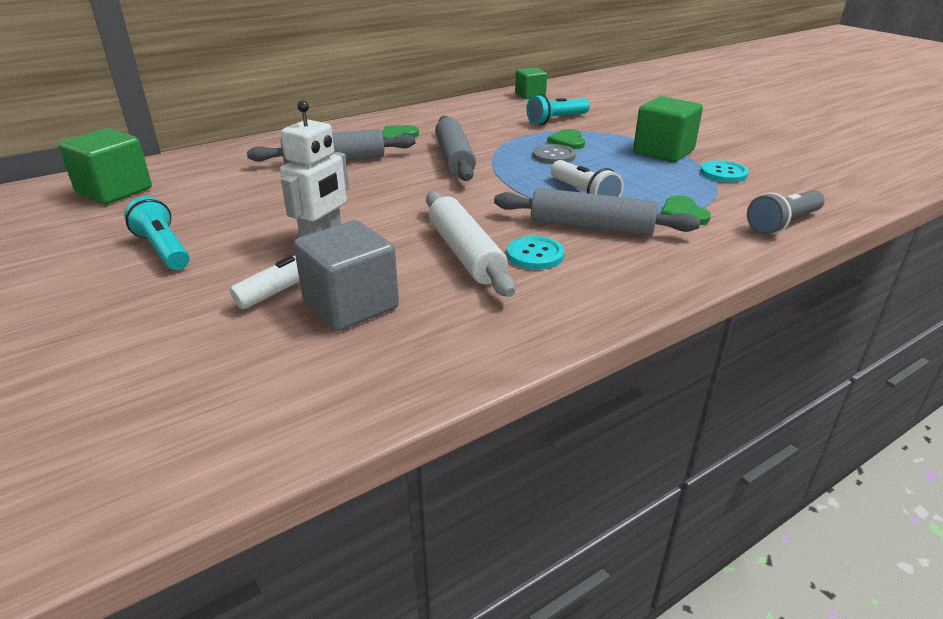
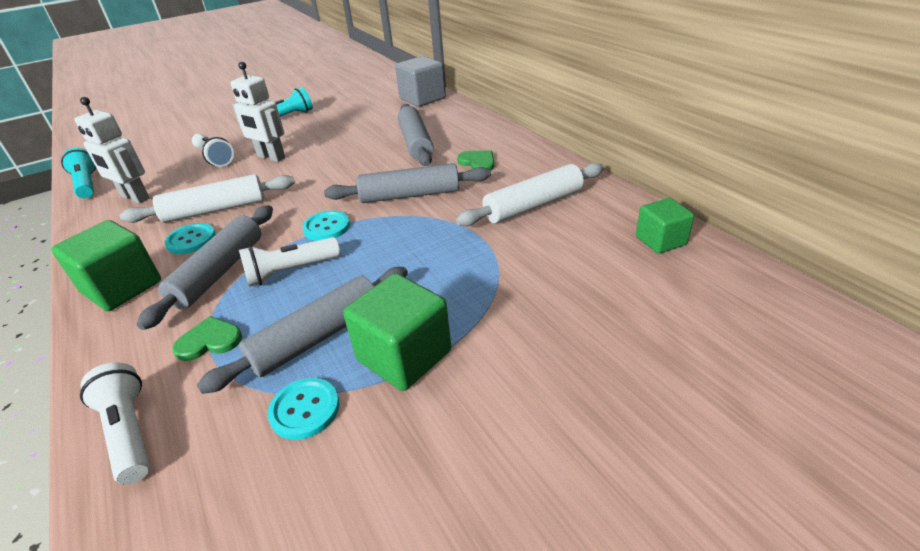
camera: 95 degrees right, 5 degrees up
(114, 191) = (377, 89): green cube -> green cube (122, 287)
(351, 305) = (181, 176): grey cube -> grey cube (422, 98)
(413, 332) = (135, 197): none -> white robot
(481, 120) = (533, 205): none -> white rolling pin
(510, 187) = (326, 227): none -> turquoise button
(553, 156) = (405, 255): grey button -> none
(556, 120) = (542, 262): turquoise flashlight -> turquoise flashlight (87, 184)
(567, 141) = (454, 268): green heart -> none
(659, 176) = (318, 337): none -> grey rolling pin
(783, 224) = (129, 432): grey flashlight -> white flashlight

